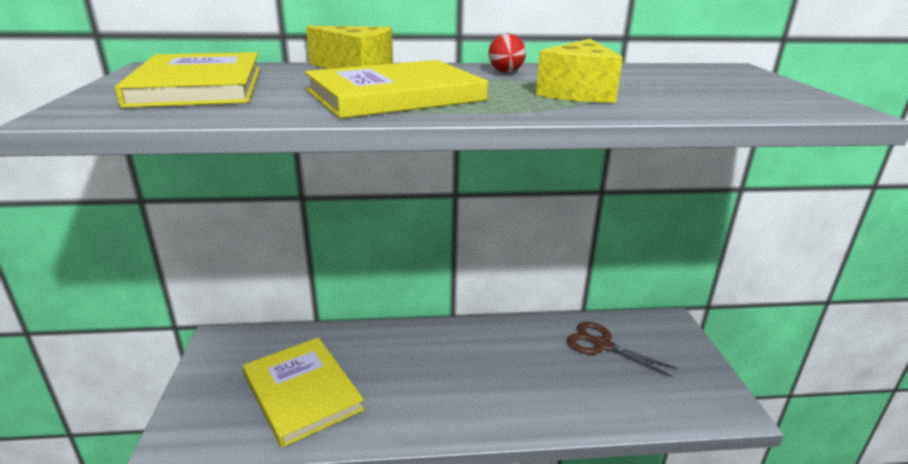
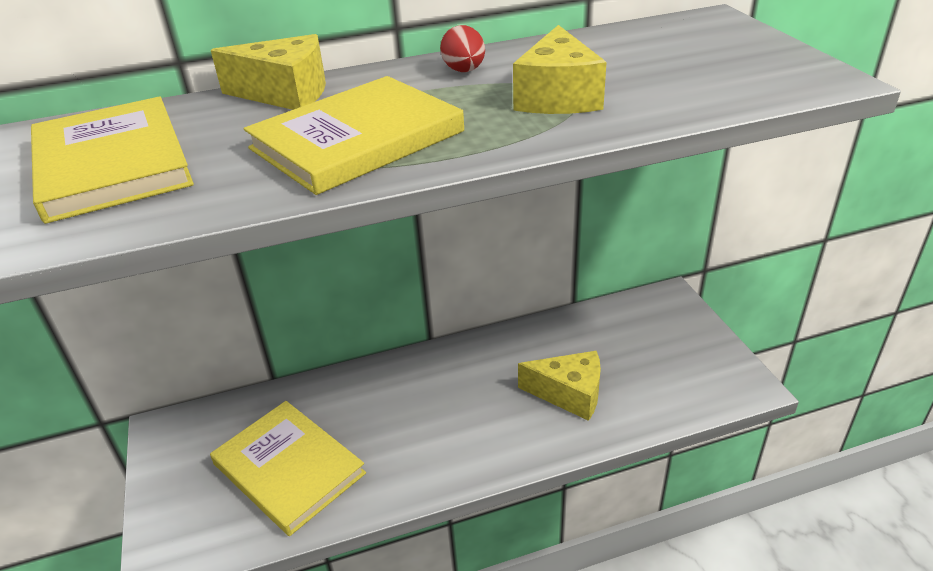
camera: 10 degrees left, 10 degrees up
(561, 383) = (569, 394): none -> yellow cheese
(602, 345) = (603, 340): brown scissors -> none

